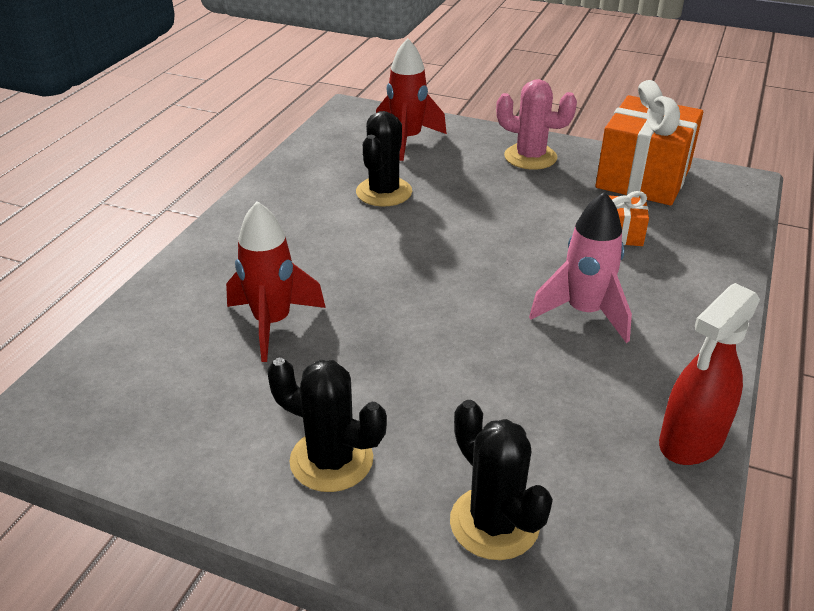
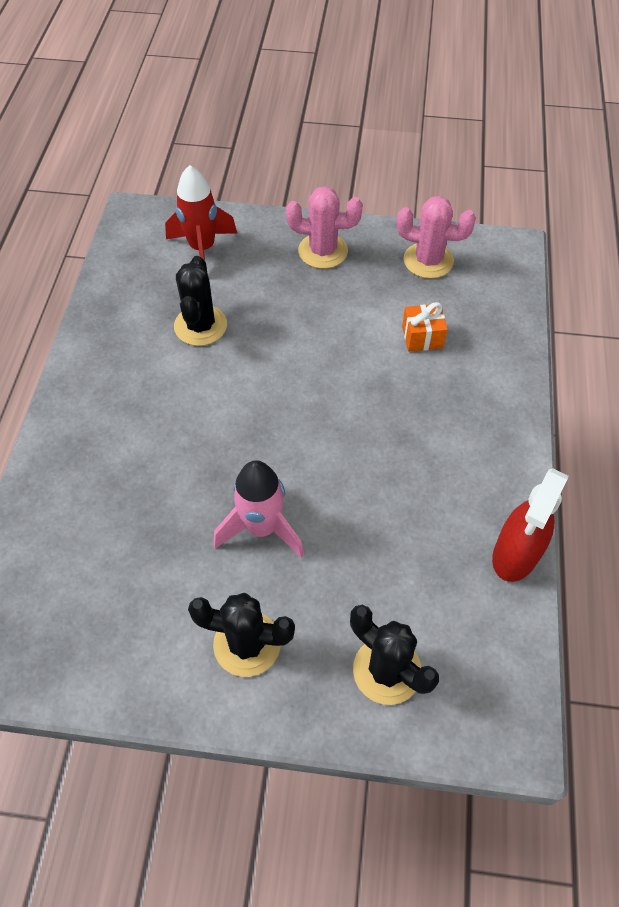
camera: 15 degrees left, 20 degrees up
(272, 323) = (151, 510): red rocket -> none
(584, 313) = (409, 438): pink rocket -> pink rocket (262, 528)
(643, 178) = (428, 260): orange gift -> pink cactus

